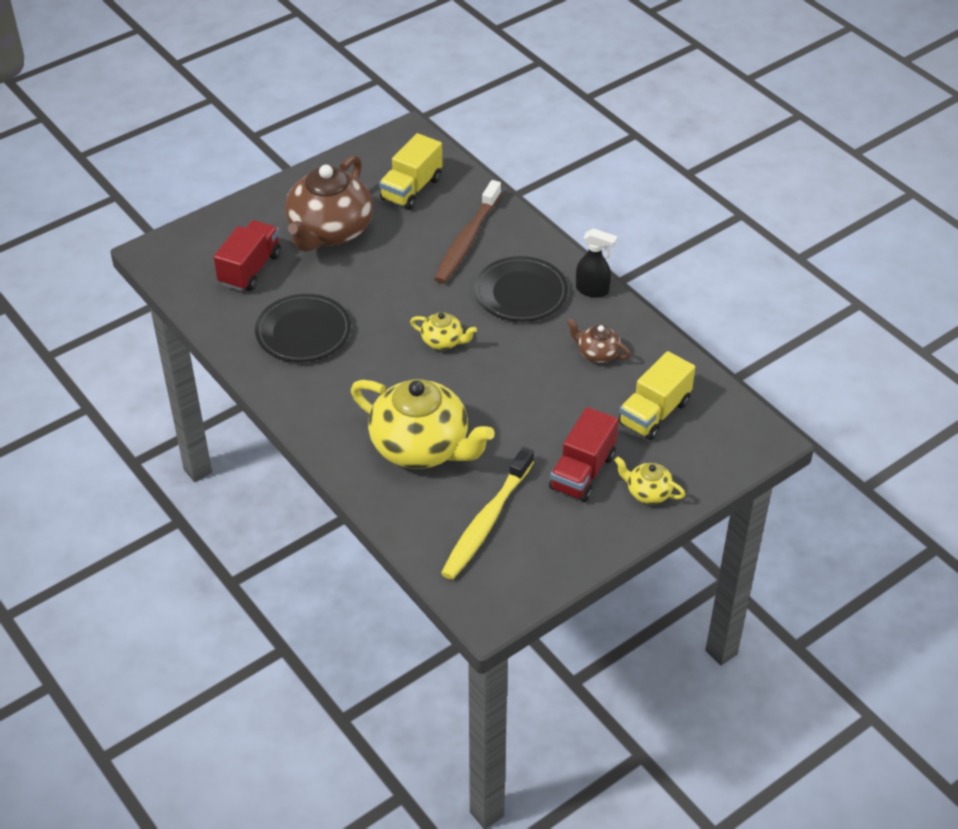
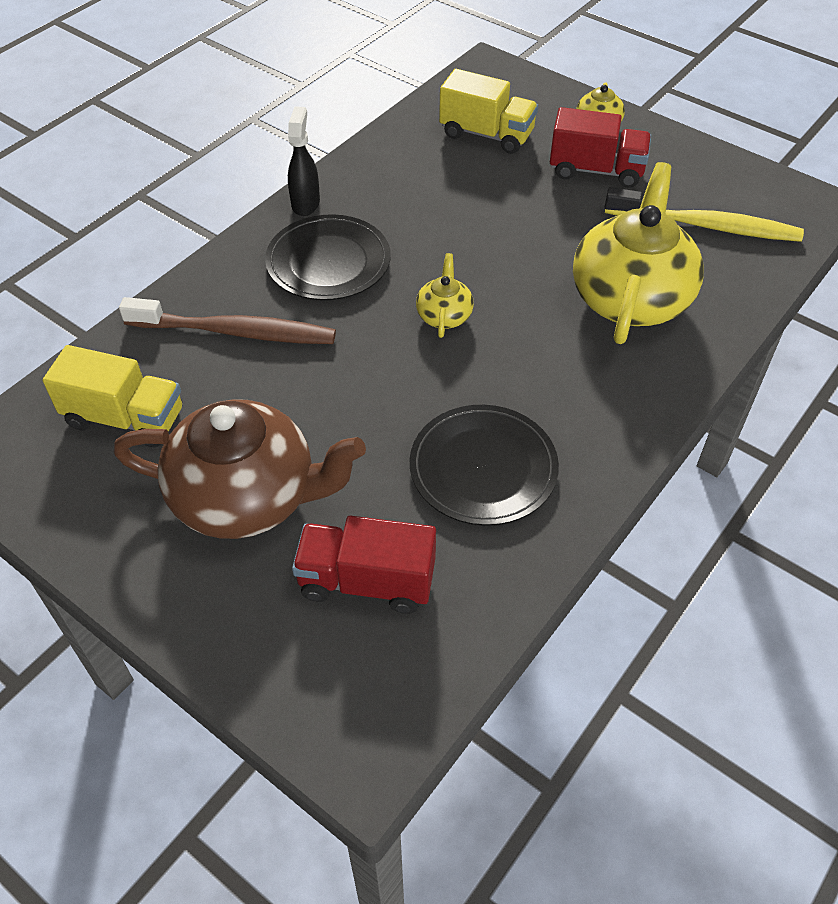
camera: 105 degrees left, 5 degrees up
(597, 353) = (413, 185): brown teapot -> none

